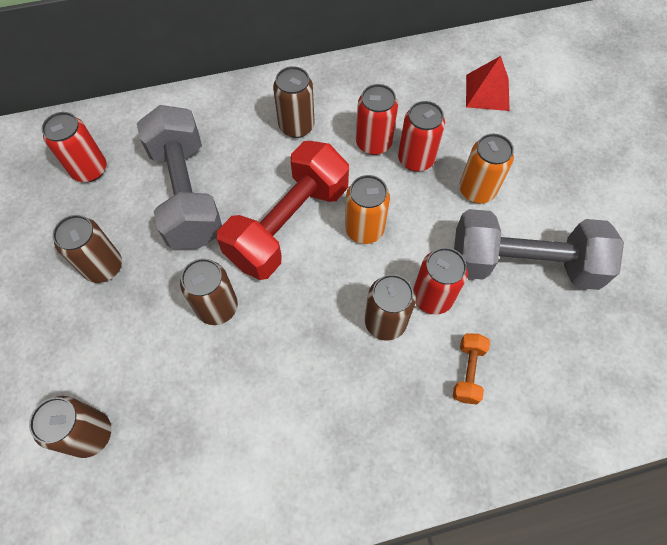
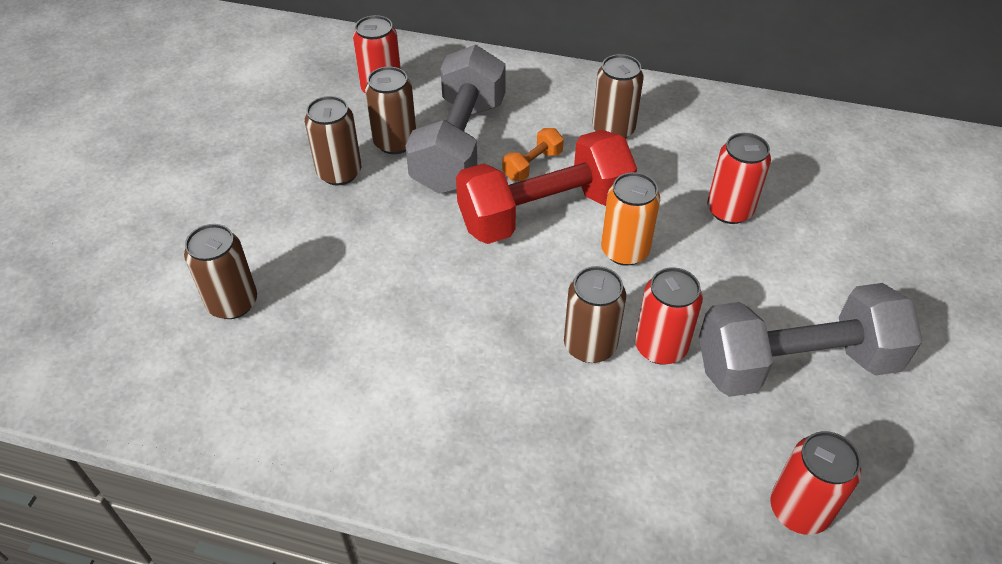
camera: 30 degrees right, 15 degrees down
(217, 307) = (422, 253): brown can -> brown can (395, 142)
(373, 143) = (689, 177): red can -> red can (799, 509)
(468, 372) = (654, 437): orange dumbbell -> orange dumbbell (532, 165)
(477, 190) = (785, 268): orange can -> none
(487, 92) = (862, 180): red pyramid -> none
(523, 264) = (795, 364): grey dumbbell -> grey dumbbell turned 45 degrees counterclockwise

